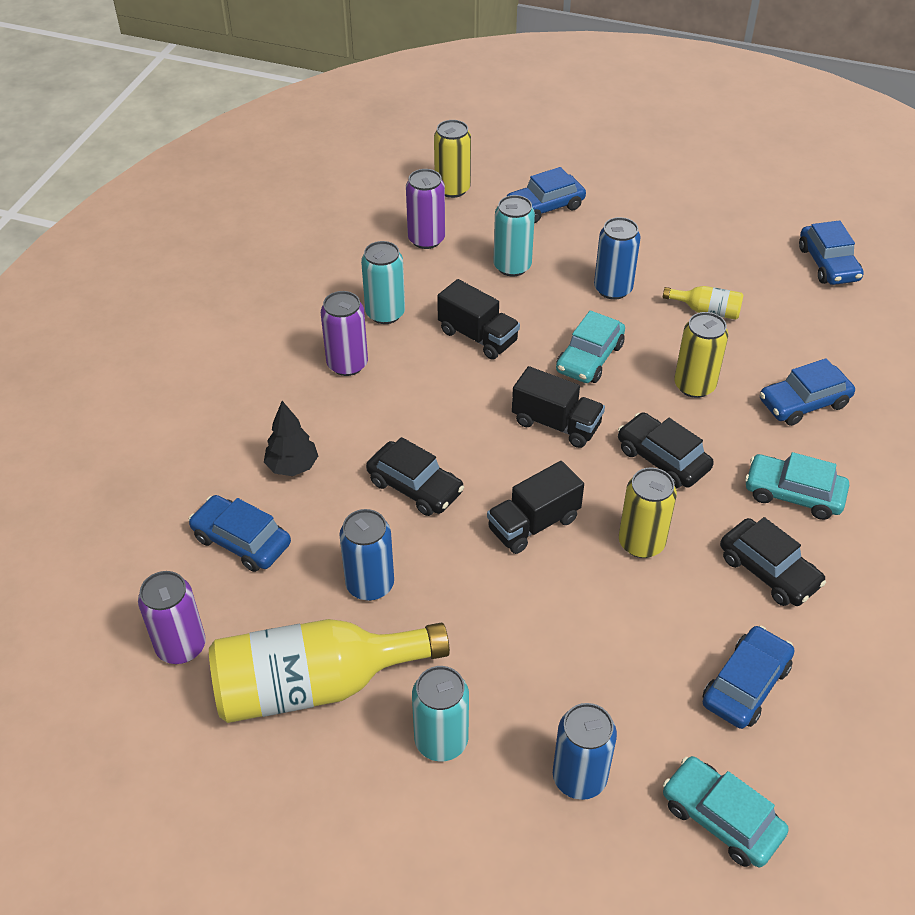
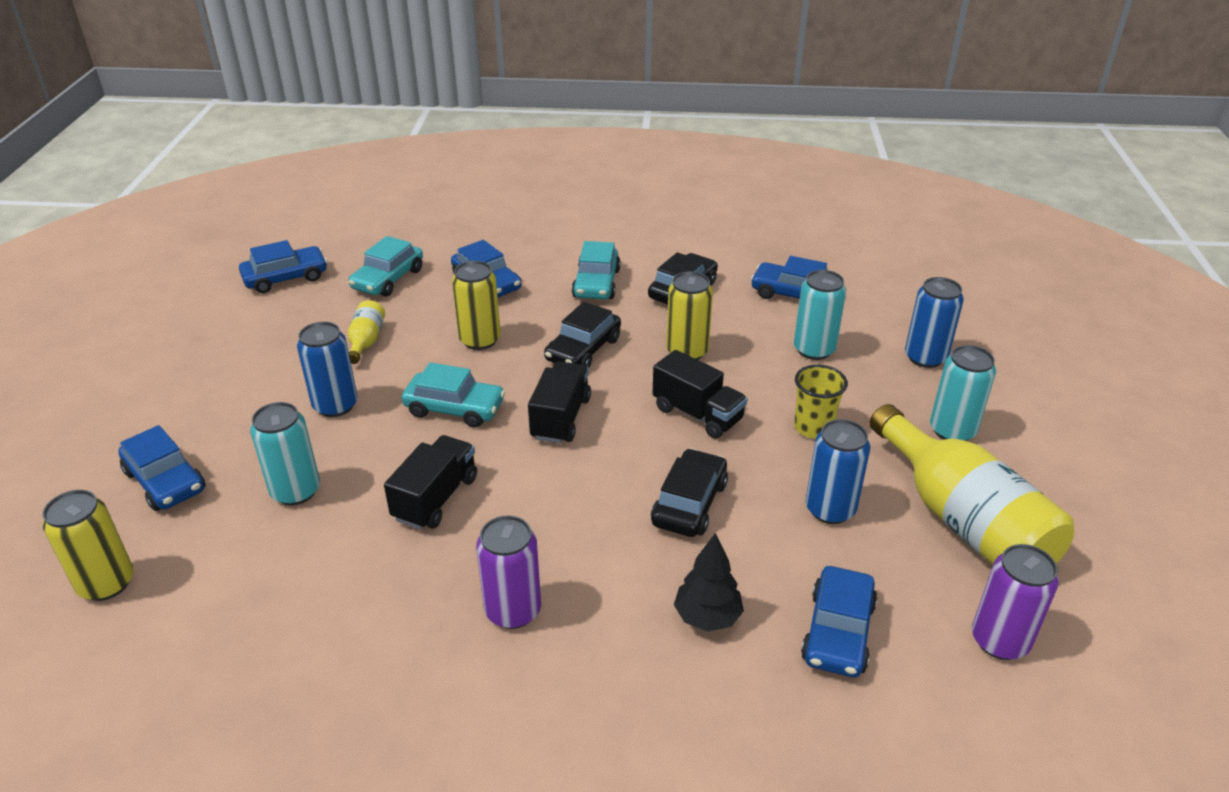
camera: 105 degrees left, 10 degrees down
(385, 313) = (404, 595): turquoise can -> turquoise can (814, 350)
(426, 239) = (234, 587): purple can -> none
(485, 612) = (813, 427): none -> yellow cup
(721, 818) = (905, 297): turquoise car -> turquoise car (388, 279)

